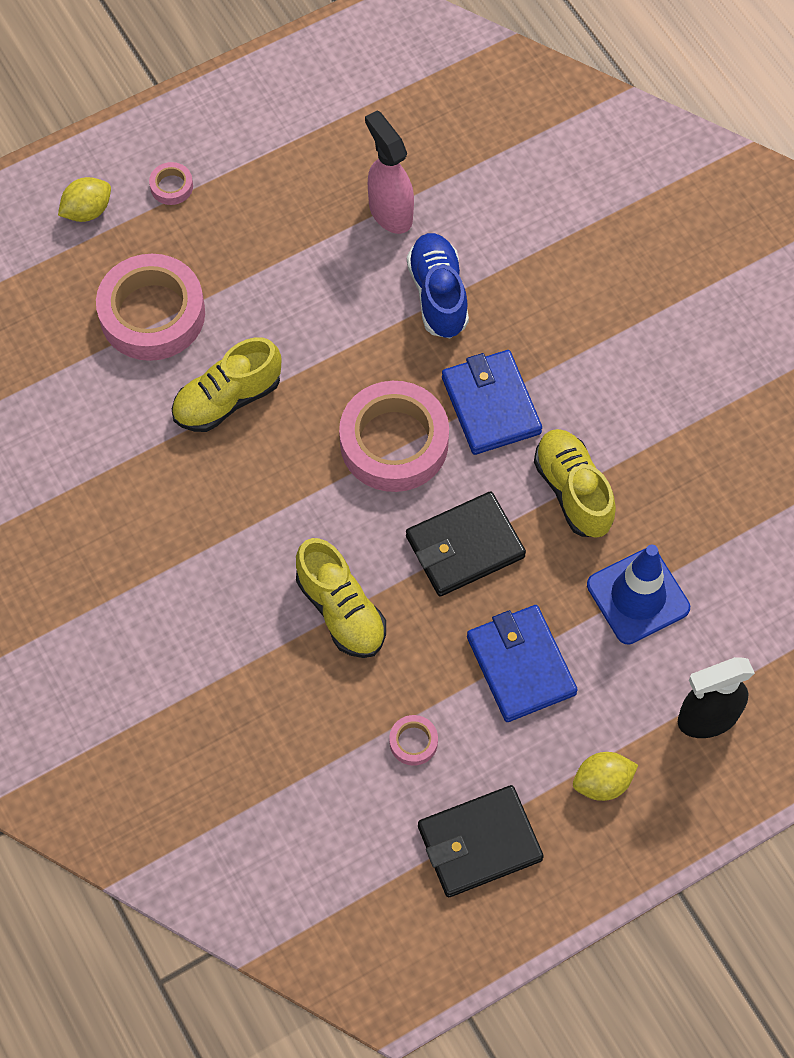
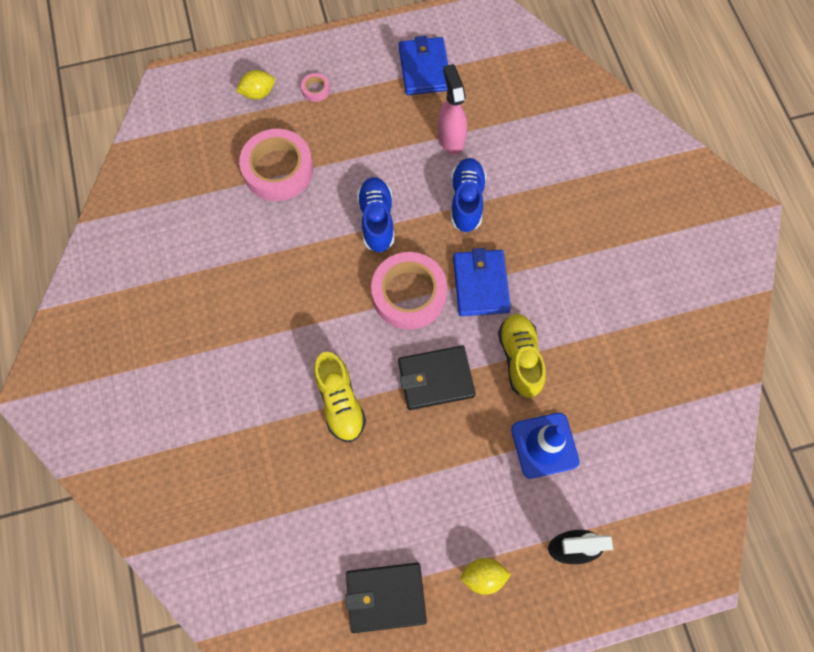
camera: 15 degrees right, 5 degrees up
(227, 399) = (309, 238): yellow shoe -> none
(317, 351) = (376, 220): none -> blue shoe
(413, 742) = (361, 509): pink tape -> none
(521, 665) = (450, 474): blue wallet -> blue wallet (424, 69)

